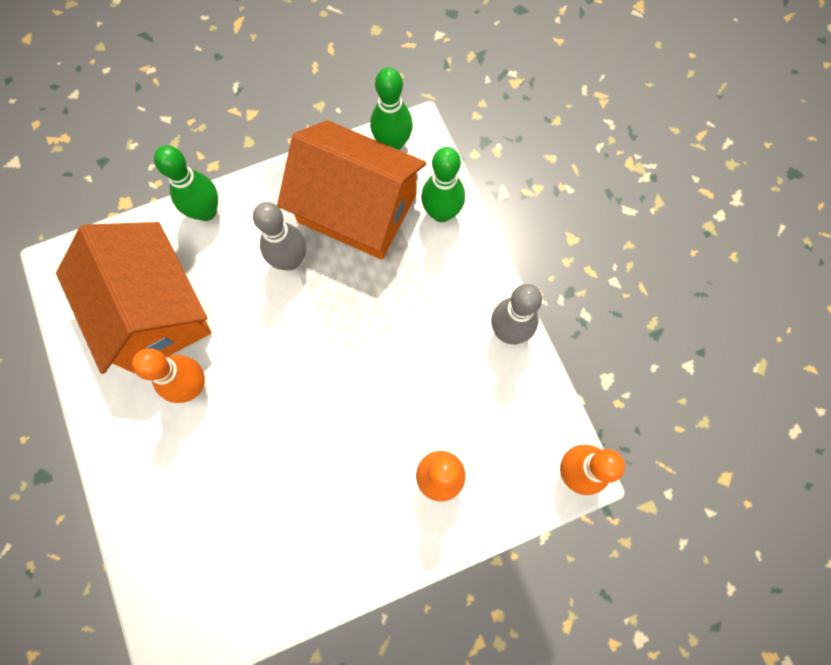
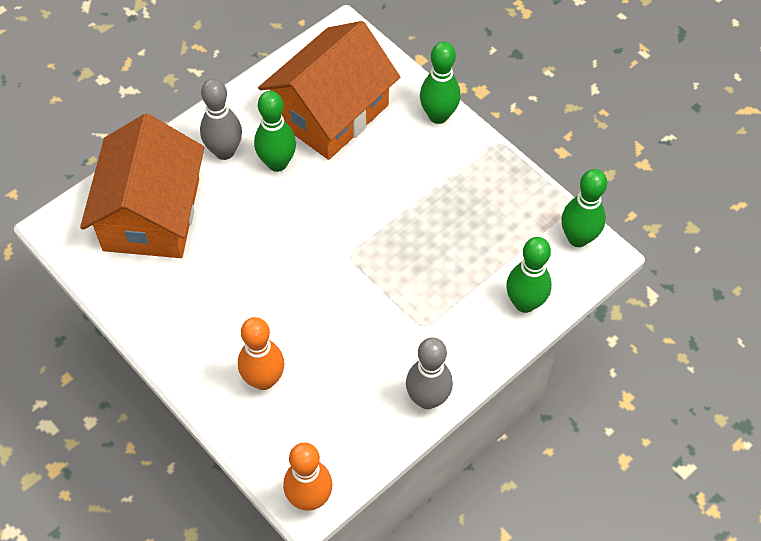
camera: 70 degrees right, 15 degrees down
(192, 386) = (277, 163): orange bowling pin -> green bowling pin
(290, 260) = (420, 195): grey bowling pin -> grey bowling pin (224, 151)
(357, 208) = (496, 230): orange house -> orange house (151, 214)

